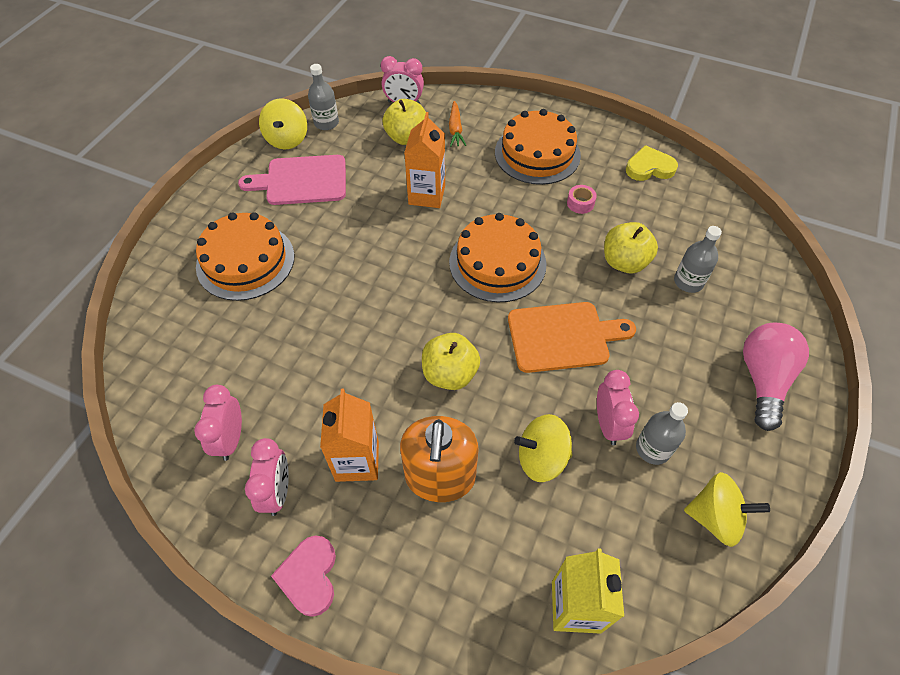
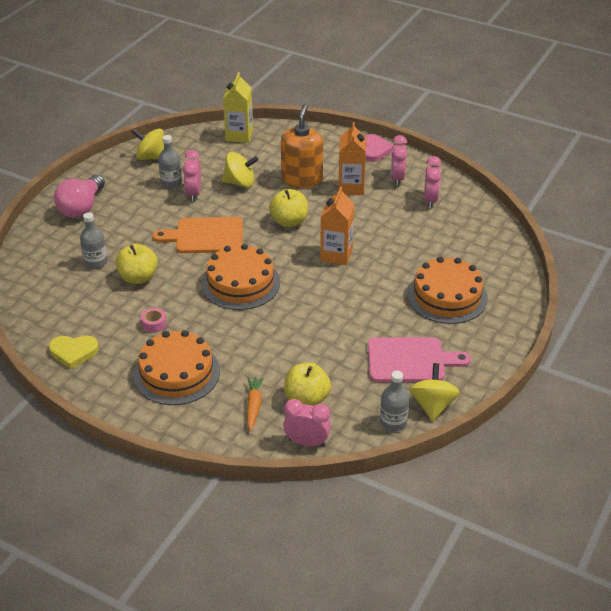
camera: 175 degrees left, 15 degrees down
(427, 195) = (292, 340): orange carton -> orange carton (336, 255)

